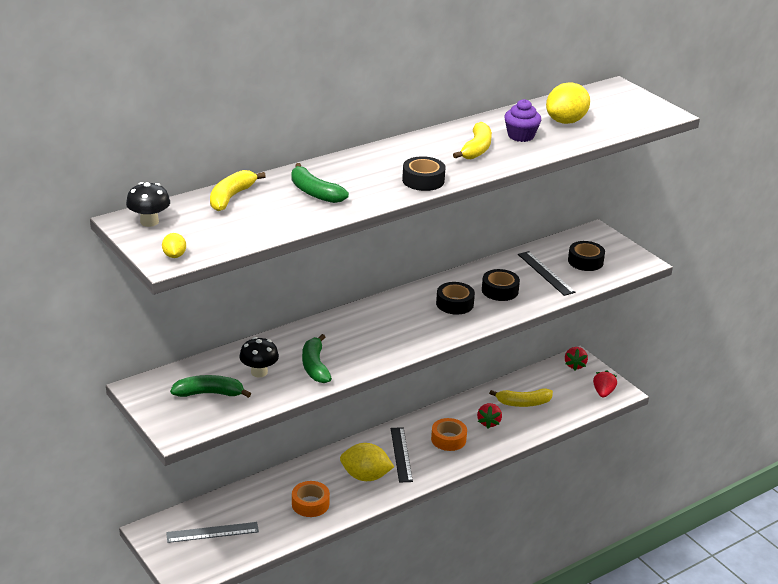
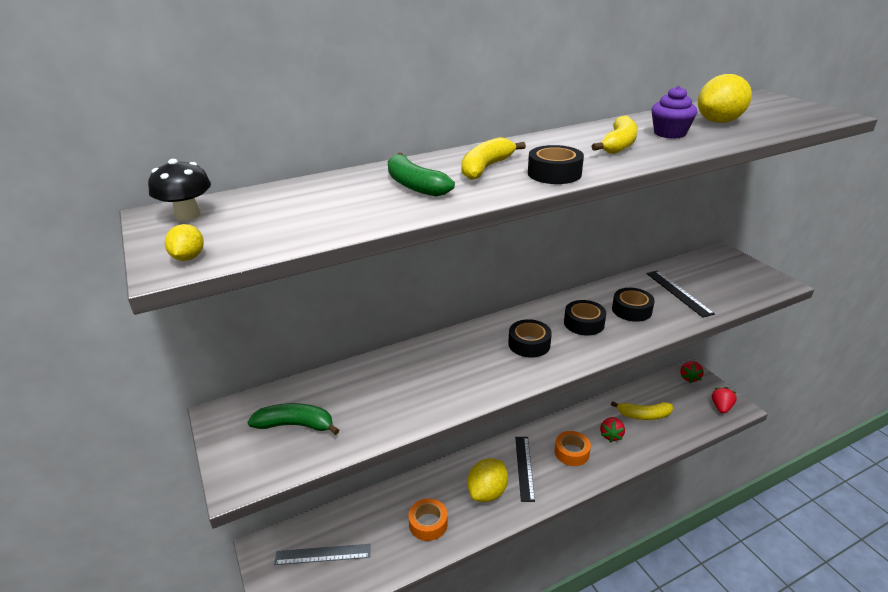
camera: 10 degrees right, 0 degrees up
(231, 197) = (308, 189): yellow banana -> yellow banana (486, 168)
(259, 372) = (359, 399): black mushroom -> none
(315, 366) = (424, 393): green banana -> none
(365, 476) = (487, 492): yellow lemon -> yellow lemon turned 75 degrees counterclockwise
(585, 261) = (718, 281): black tape -> black tape (529, 344)

